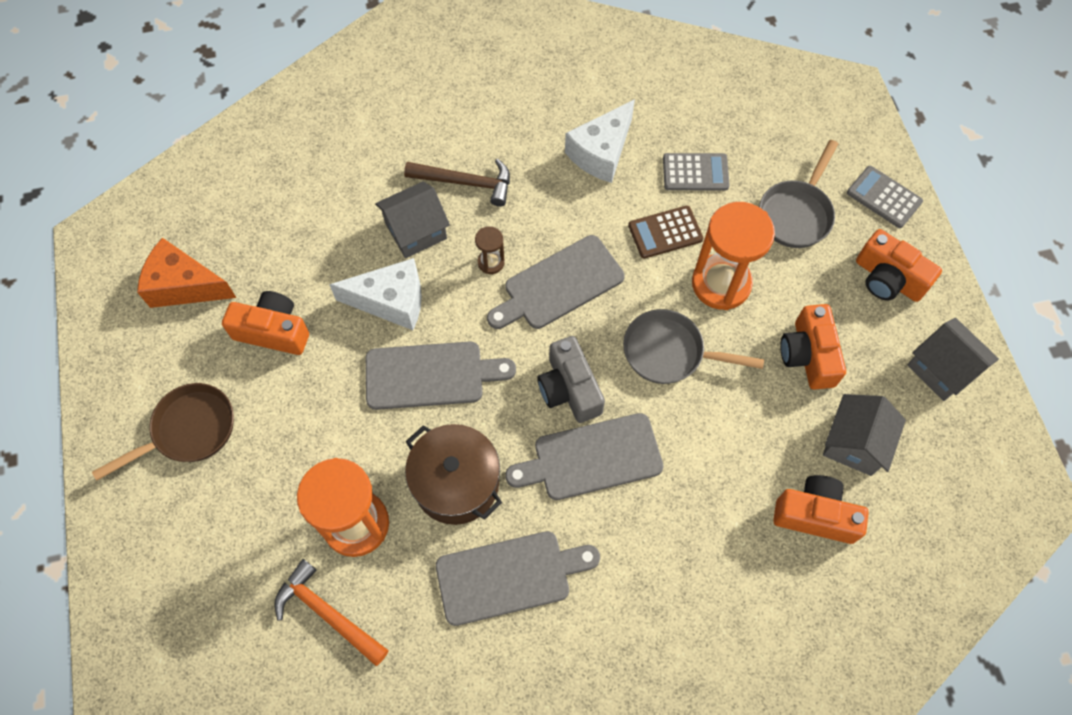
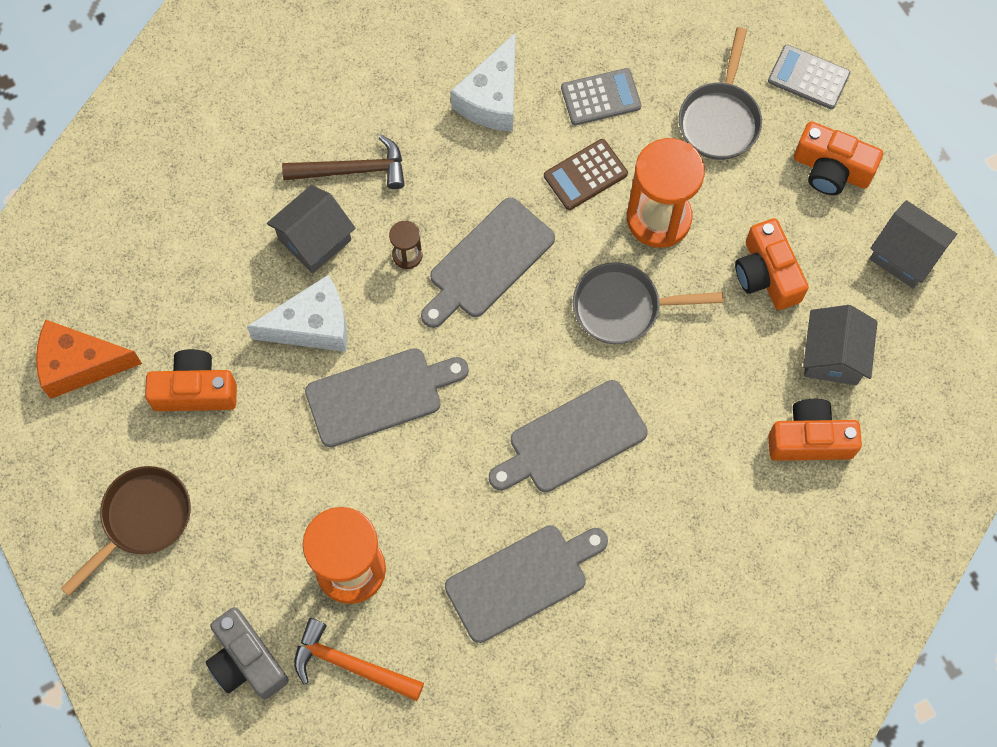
camera: 15 degrees left, 5 degrees up
(456, 483) = (441, 501): brown pot -> none
(569, 389) = (529, 373): grey camera -> grey camera (246, 661)

